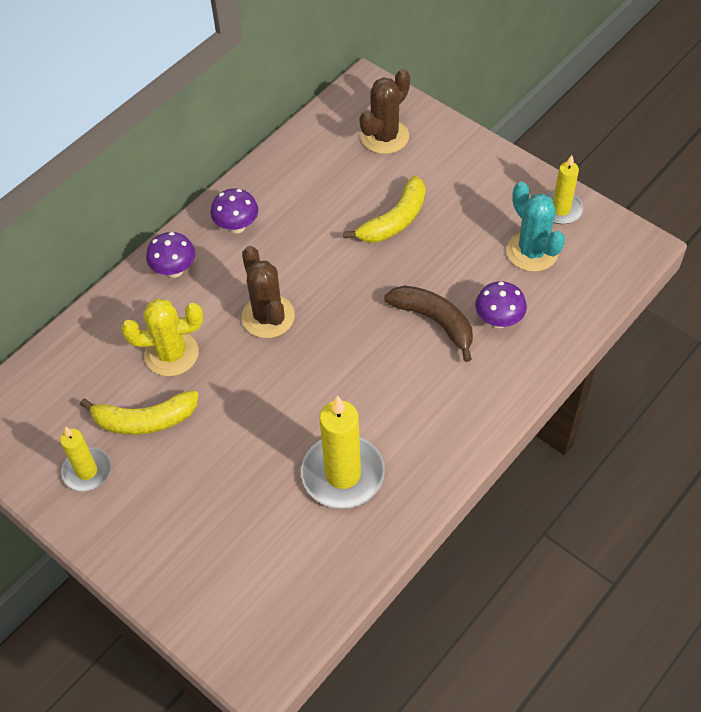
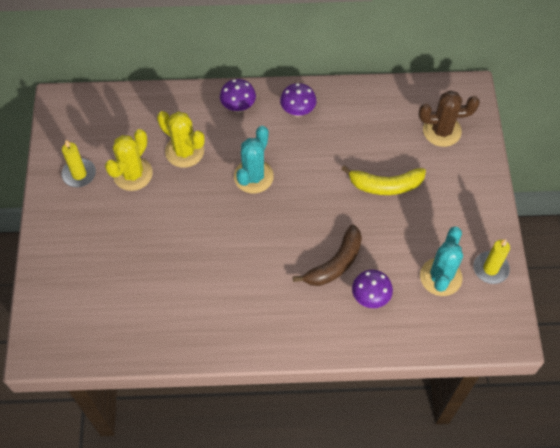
camera: 45 degrees right, 5 degrees up
(144, 420) = (132, 174): yellow banana -> yellow cactus
(268, 316) = (253, 176): brown cactus -> turquoise cactus
(343, 474) = (188, 297): yellow candle -> none
(434, 321) = (335, 263): brown banana -> brown banana turned 45 degrees clockwise

